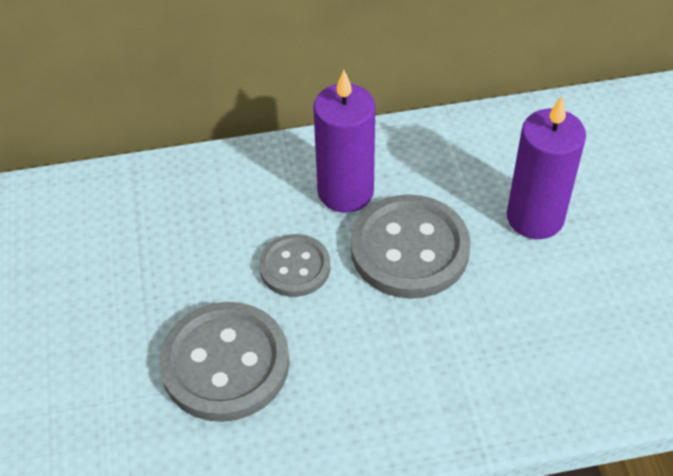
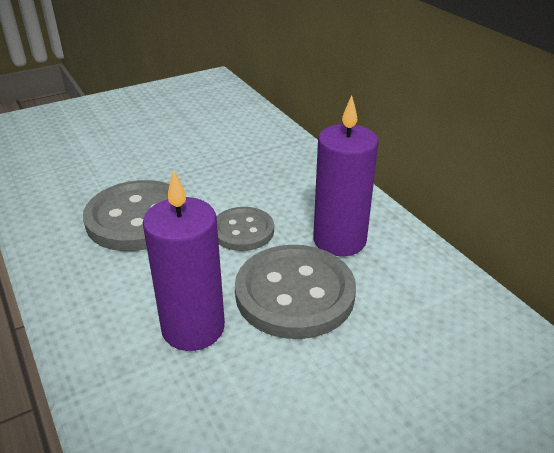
camera: 70 degrees right, 15 degrees down
(535, 217) = (390, 385): purple candle -> purple candle (193, 328)

